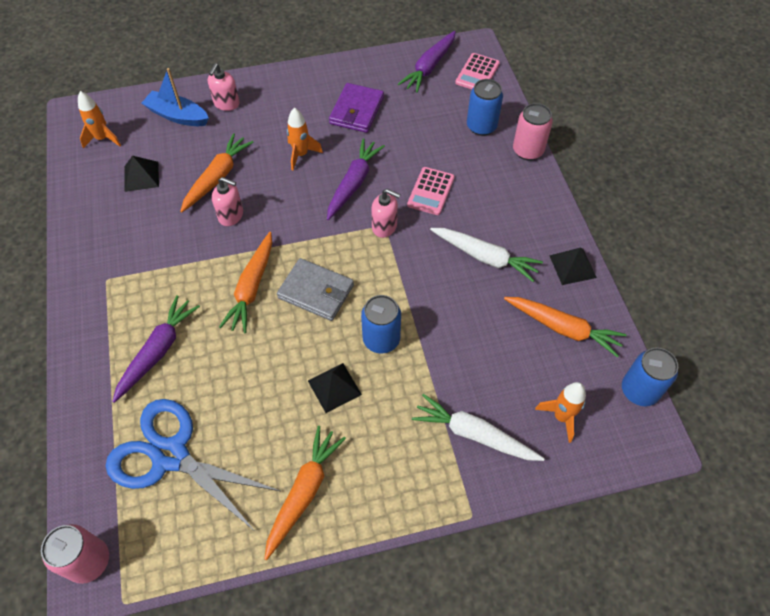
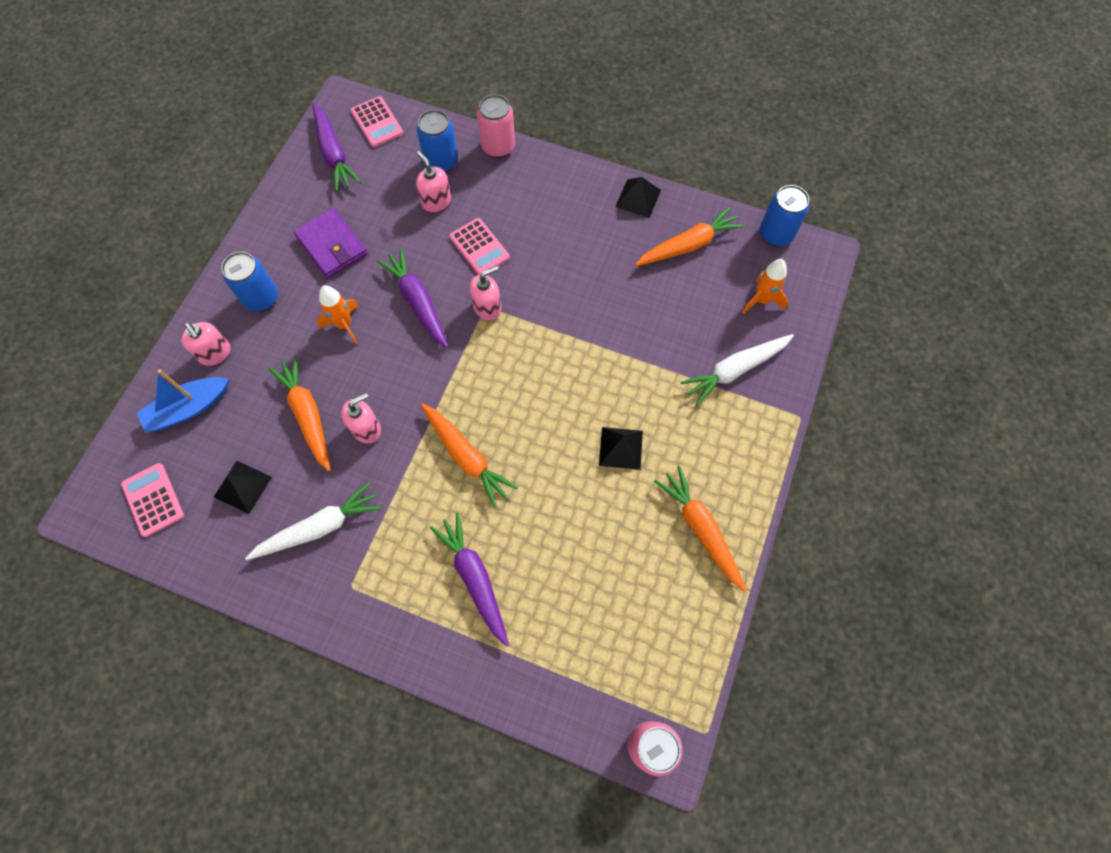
camera: 55 degrees left, 10 degrees up
(103, 139) = (153, 500): orange rocket -> pink calculator
(170, 455) = (593, 622): blue scissors -> none
(316, 291) = (513, 405): grey wallet -> none
(381, 339) = (601, 383): blue can -> blue can (261, 298)
(445, 144) = (436, 201): none -> pink soap dispenser
(485, 257) = (581, 253): white carrot -> white carrot (319, 527)

